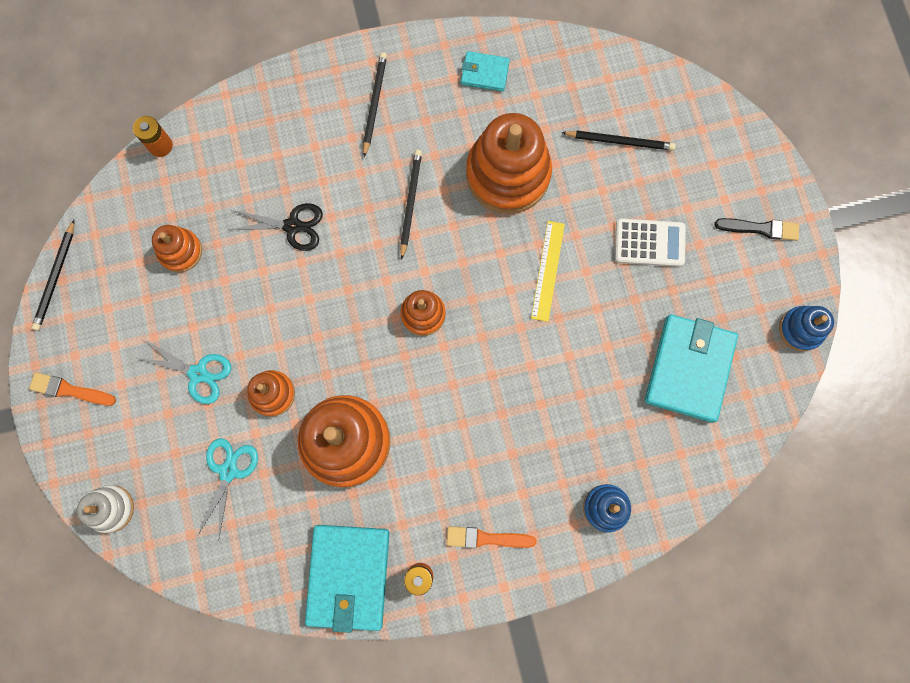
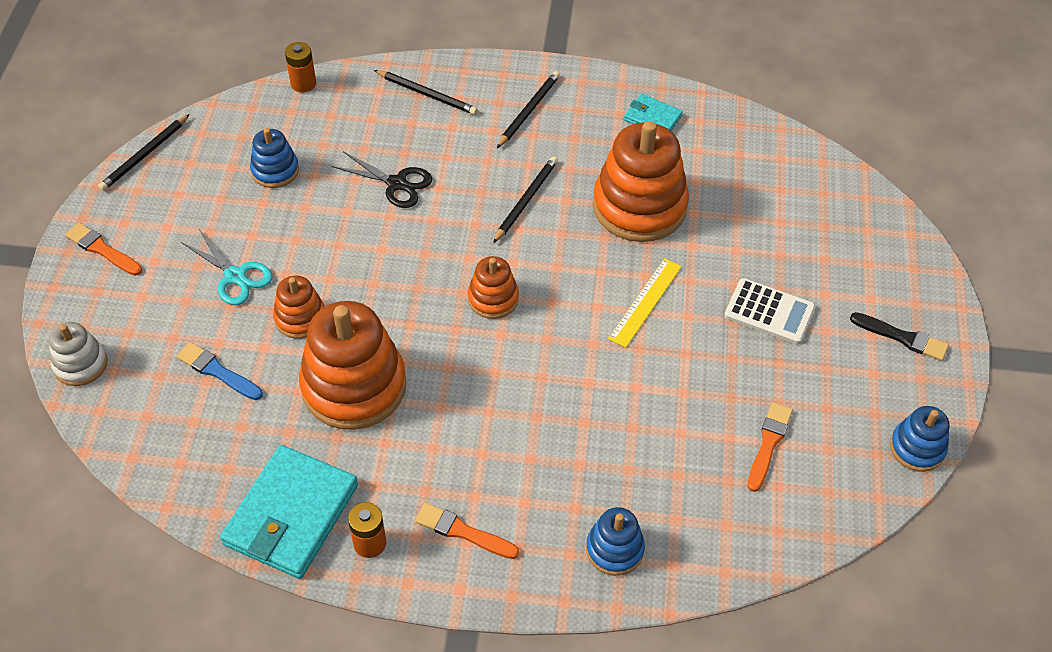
camera: 20 degrees right, 25 degrees down
(180, 251) = (275, 171): orange stacking toy -> blue stacking toy
(228, 471) = (217, 371): turquoise scissors -> blue brush
(620, 141) = (772, 214): black pencil -> black pencil (427, 94)
(689, 369) = (768, 444): turquoise wallet -> orange brush

